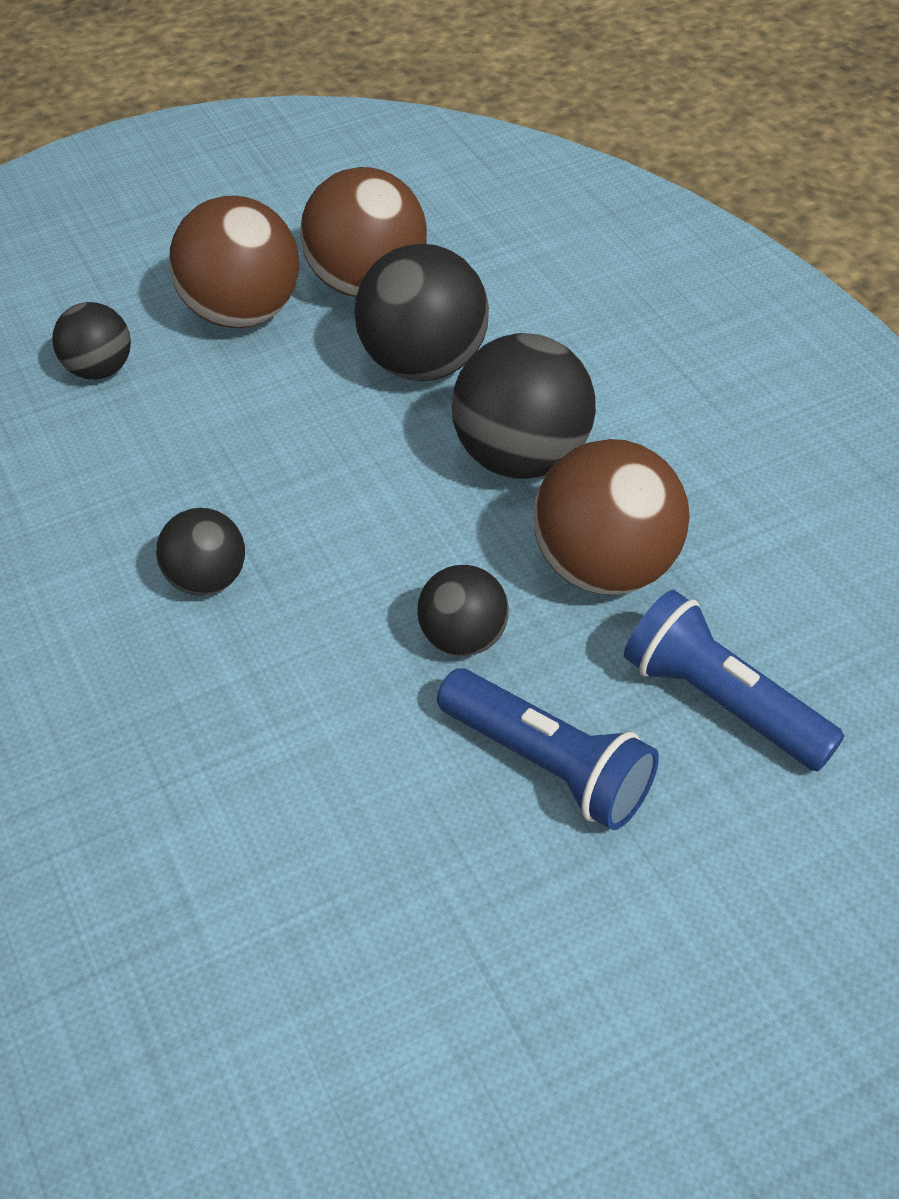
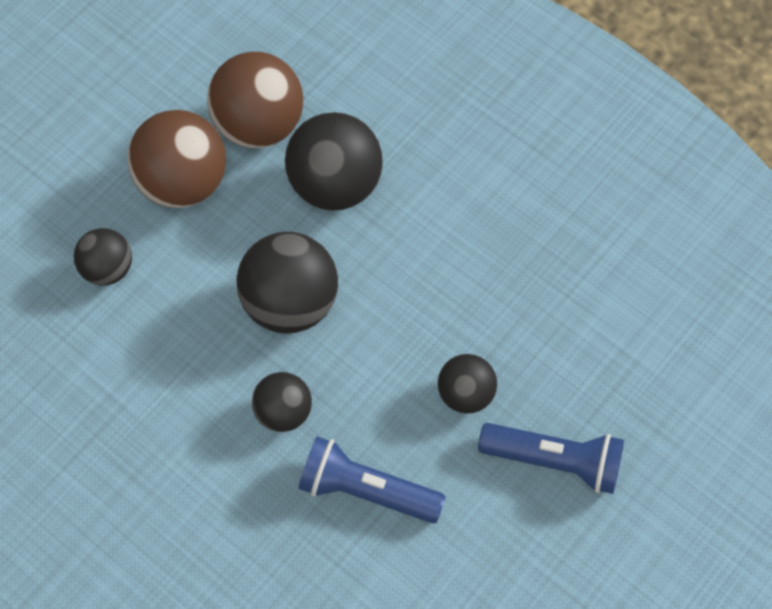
camera: 25 degrees left, 15 degrees up
(522, 458) = (438, 242): black ball -> black ball (290, 303)
(605, 567) = (528, 310): brown ball -> none
(722, 702) = (635, 381): blue flashlight -> blue flashlight (366, 490)

